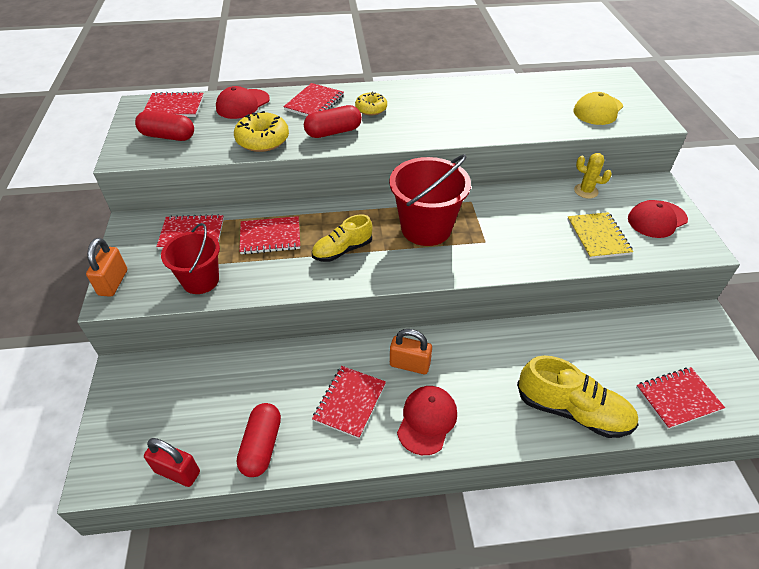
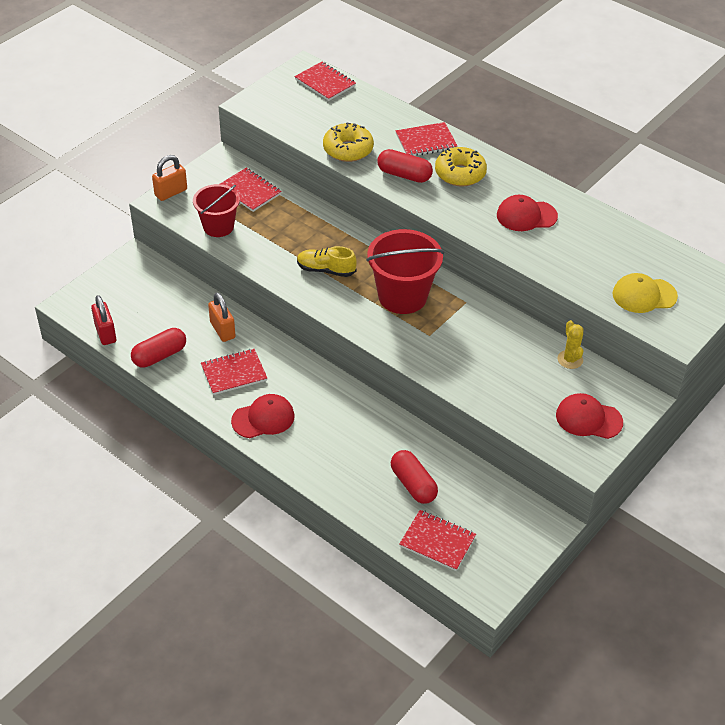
camera: 45 degrees right, 0 degrees up
(168, 136) = (292, 106): red capsule -> red capsule (413, 484)
(242, 104) = (373, 110): red cap -> red cap (526, 216)
(270, 237) = (293, 228): red notebook -> none
(371, 109) = (460, 174): yellow donut -> yellow donut, size x1.56
(409, 364) = (297, 382): orange padlock -> orange padlock (222, 330)
(572, 410) = (357, 488): yellow shoe -> none
(598, 237) = (517, 394): yellow notebook -> none

